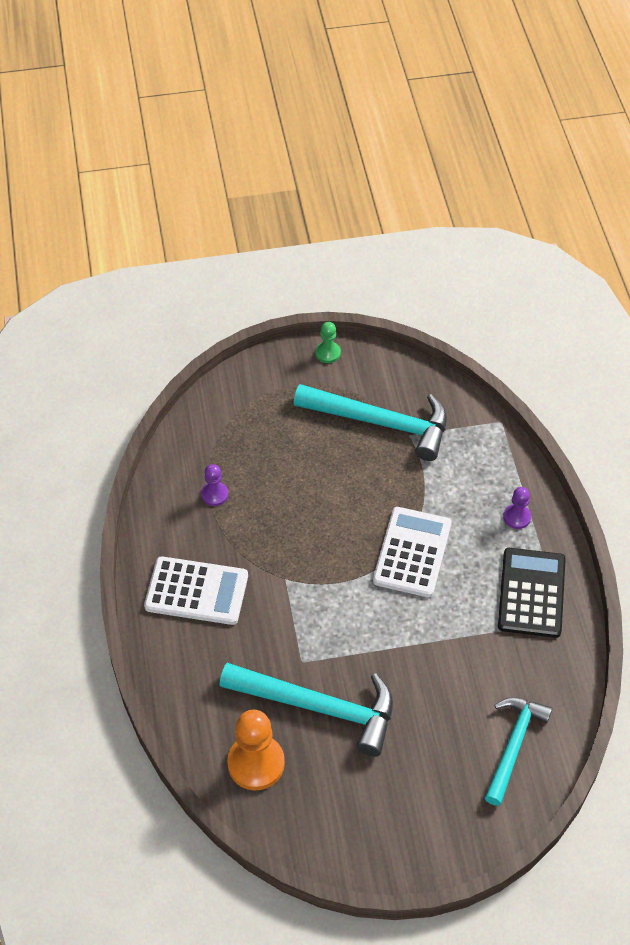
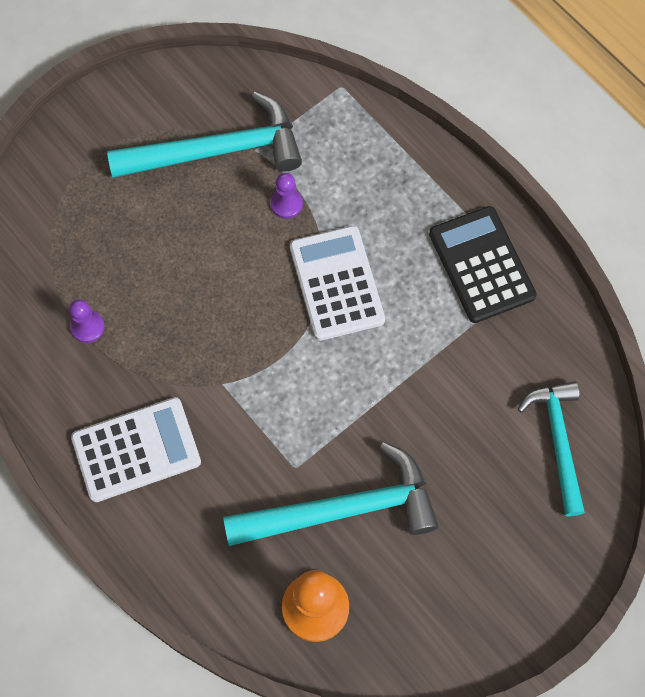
camera: 30 degrees left, 15 degrees up
(328, 353) = (111, 96): green pawn -> none
(517, 517) = (419, 187): purple pawn -> purple pawn (286, 204)

